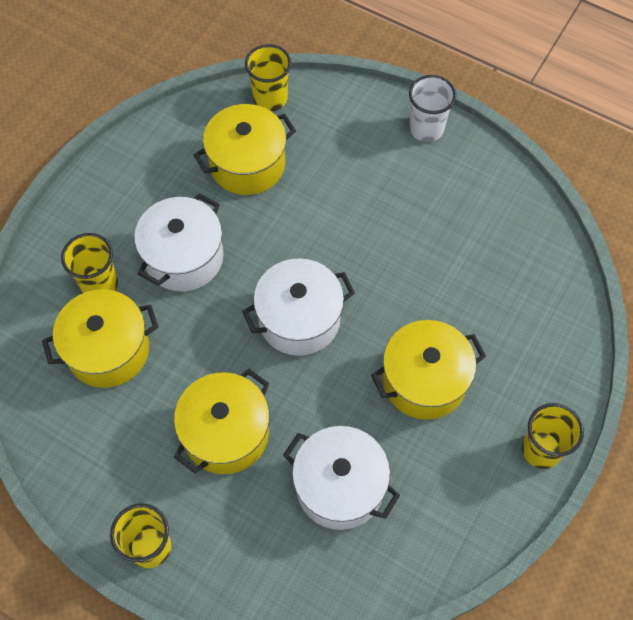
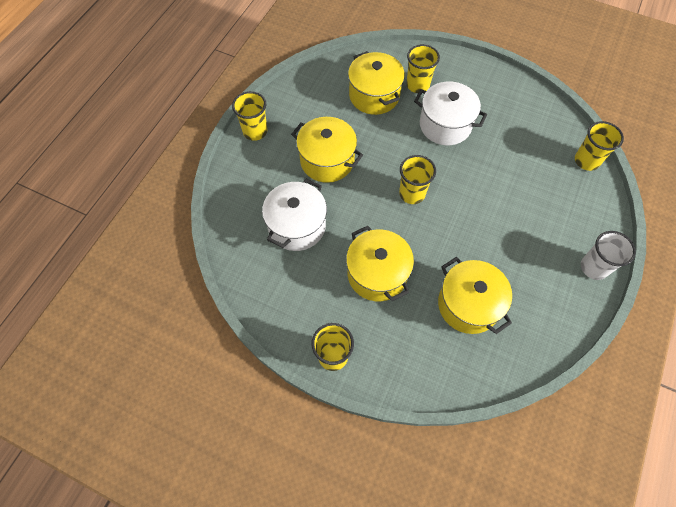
camera: 85 degrees right, 0 degrees up
(247, 164) = (526, 152): yellow pot -> yellow pot (468, 305)
(299, 319) = (412, 193): white pot -> yellow cup

